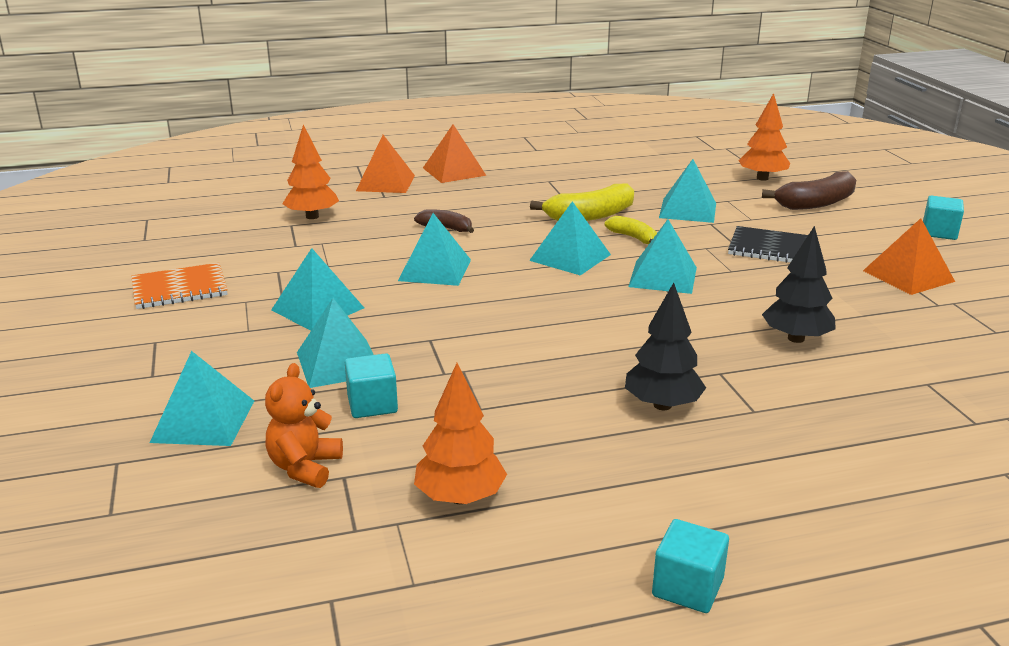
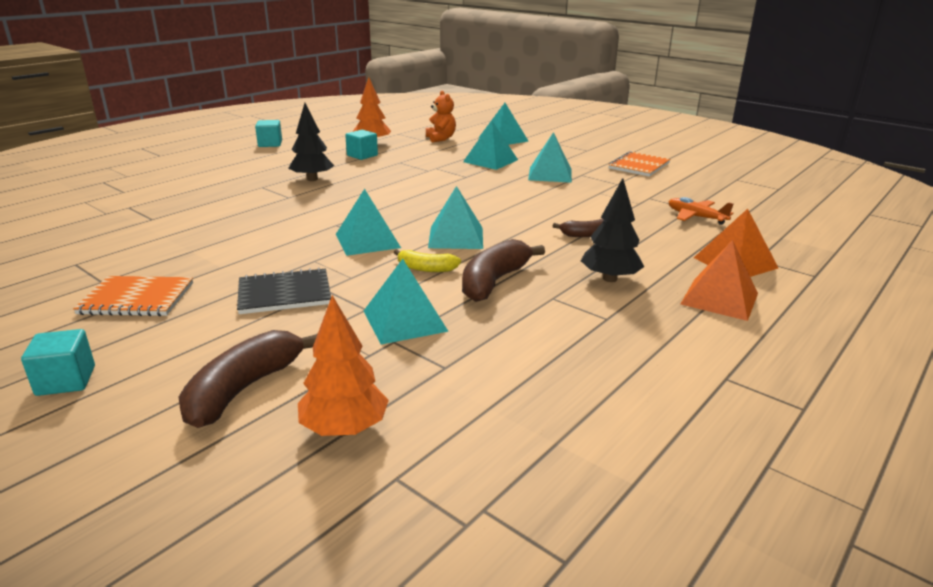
camera: 145 degrees right, 0 degrees up
(312, 216) = (696, 217): orange tree -> orange plane
(372, 404) = (448, 154): turquoise cube -> turquoise cube (362, 155)
(435, 270) = (532, 206): turquoise pyramid -> none
(590, 216) = (494, 281): yellow banana -> brown banana
(796, 338) = (244, 223): black tree -> black tree (610, 278)
(908, 276) = (137, 298): orange pyramid -> orange notebook

